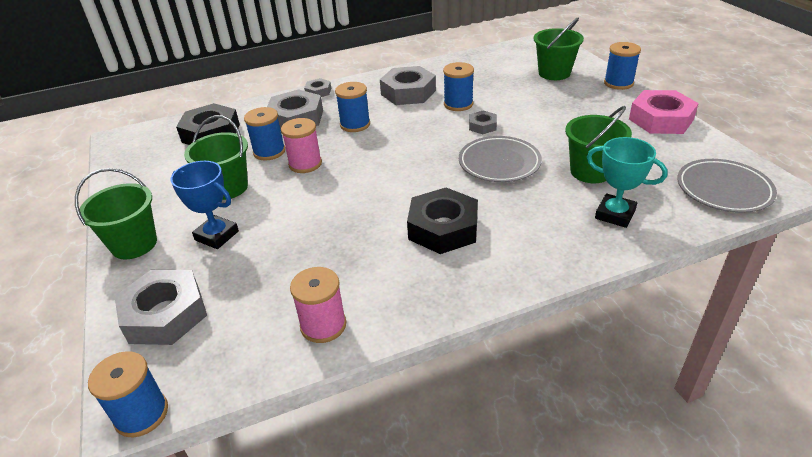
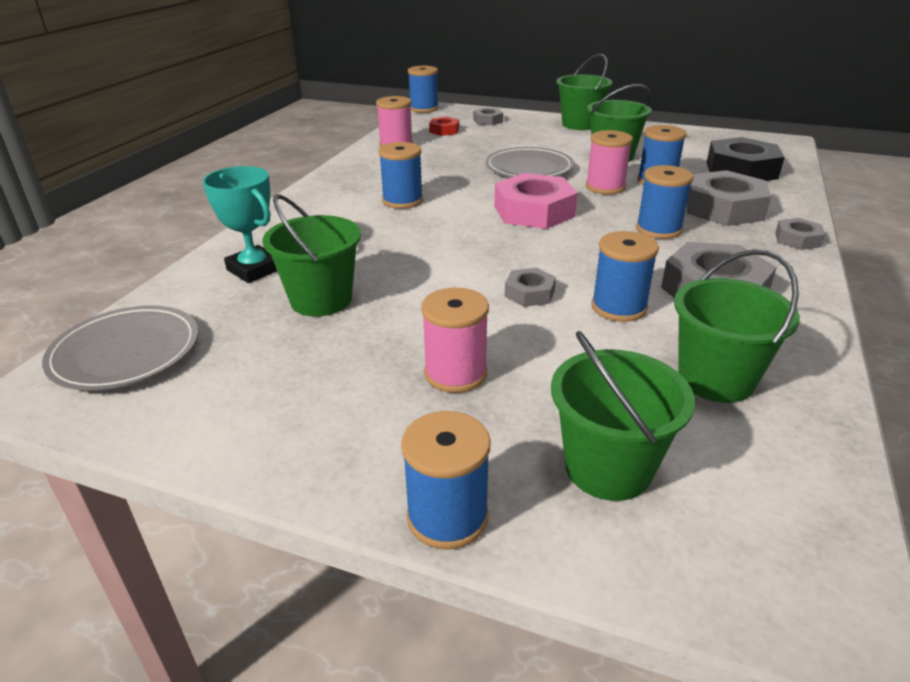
camera: 130 degrees right, 5 degrees down
(165, 314) = (488, 121): grey nut -> grey nut, size x0.51
(217, 236) = (546, 142): blue trophy -> none
(235, 324) = (444, 130): none -> red nut
(443, 228) = (402, 201): black nut -> blue spool
(477, 74) = (716, 379): none -> green bucket
(499, 163) = (437, 263): grey plate -> grey plate (529, 168)
(566, 112) = (455, 373): none -> pink spool
(615, 214) = (254, 269): turquoise trophy -> turquoise trophy turned 60 degrees clockwise
(660, 119) = (281, 445): pink nut -> pink nut (534, 211)

